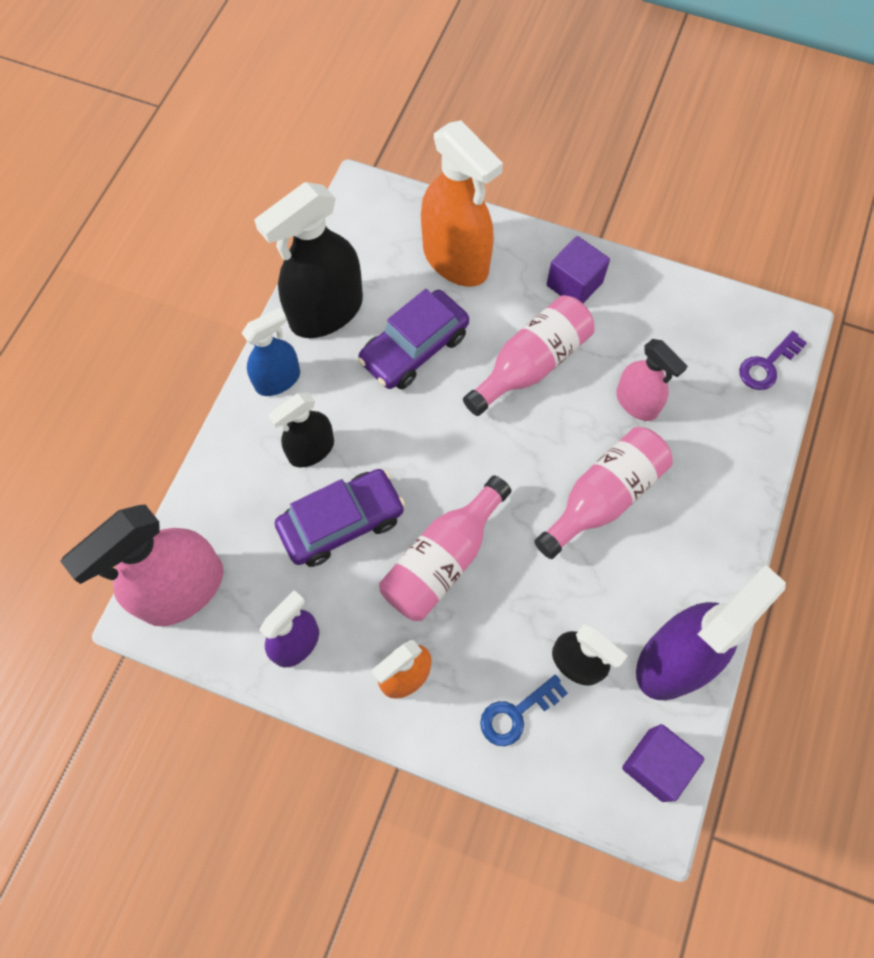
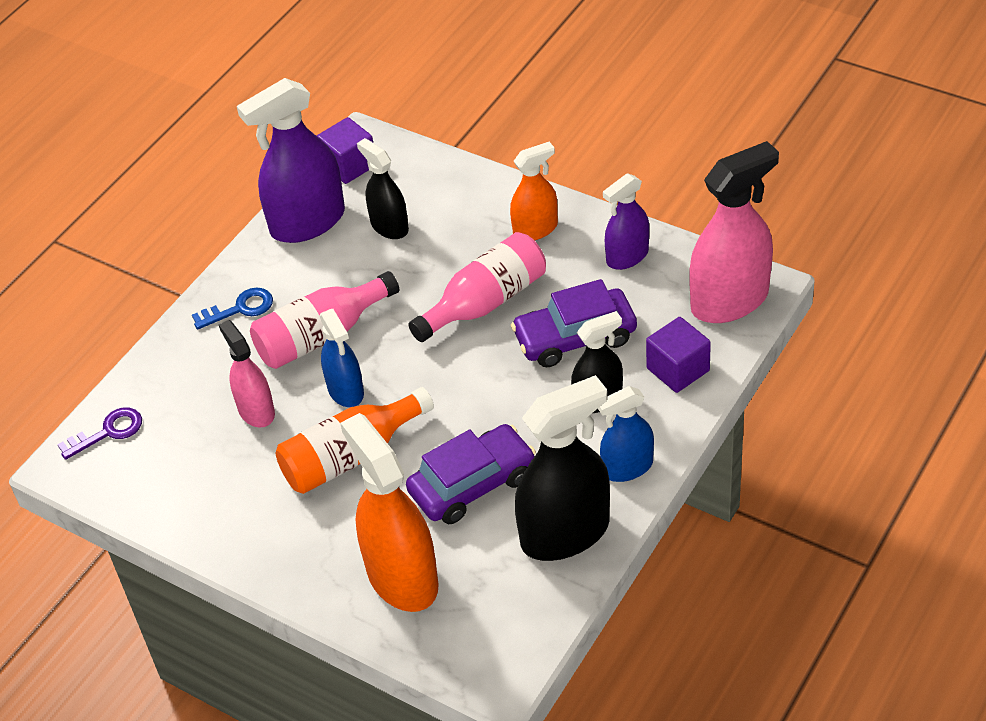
camera: 165 degrees left, 20 degrees down
(516, 713) = (449, 200): blue key -> blue key (240, 309)
(531, 364) = (351, 456): pink bottle -> orange bottle
(558, 434) = (345, 390): none -> blue spray bottle
(574, 284) = (274, 534): purple cube -> purple cube (678, 369)

